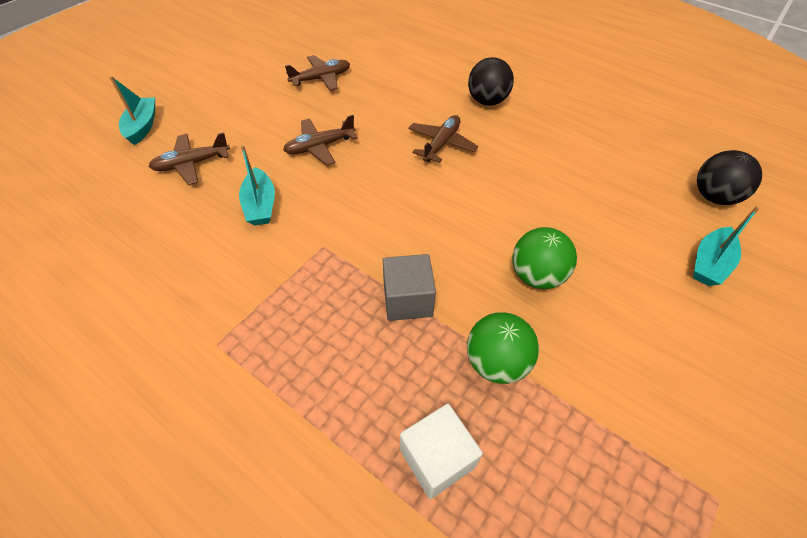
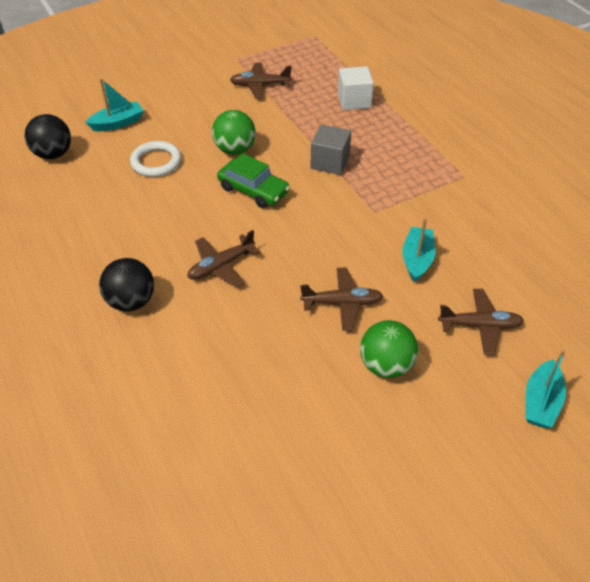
camera: 155 degrees left, 5 degrees down
(321, 79) = (299, 410): brown plane -> brown plane (260, 85)
(470, 227) = (253, 190): none -> green car
(496, 362) = (297, 121): green ball -> green ball (386, 365)
(604, 225) = (156, 162): none -> white ring

